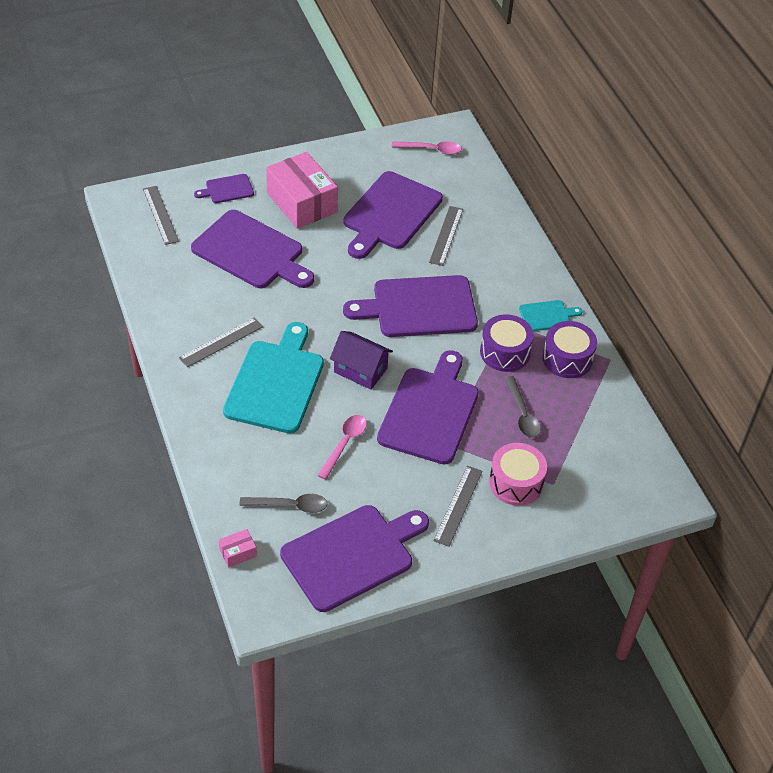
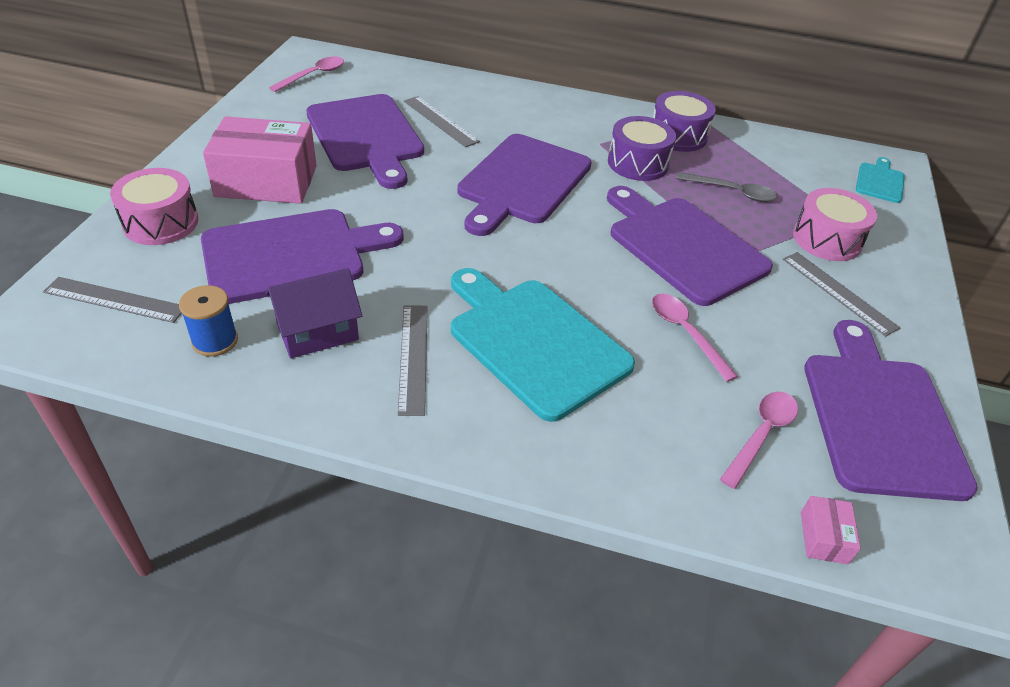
camera: 55 degrees left, 5 degrees down
(167, 266) = (215, 341): none -> blue spool
(227, 189) = (161, 223): purple cutting board -> pink drum
(290, 505) = (761, 435): grey spoon -> pink spoon
(360, 370) = (576, 264): purple house -> purple house (317, 332)
(547, 316) = (611, 120): turquoise cutting board -> turquoise cutting board (880, 181)

